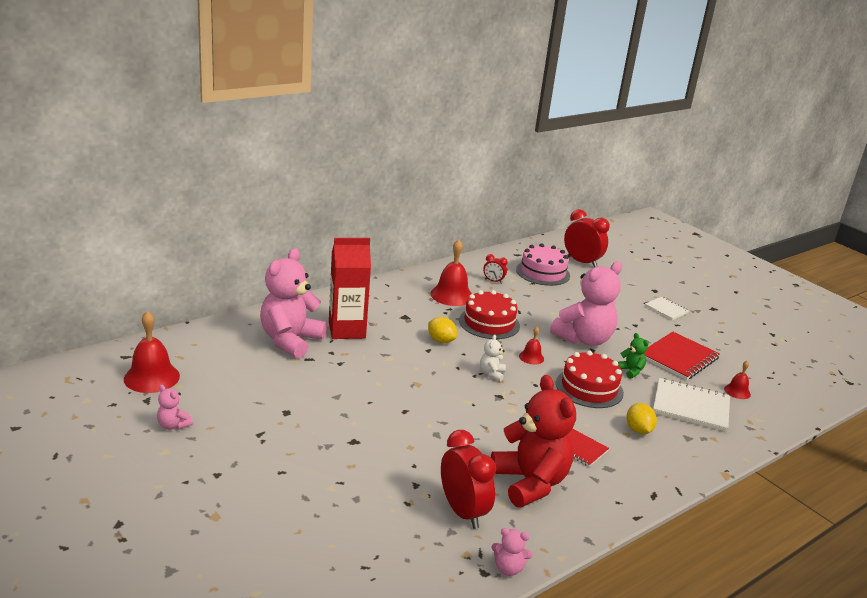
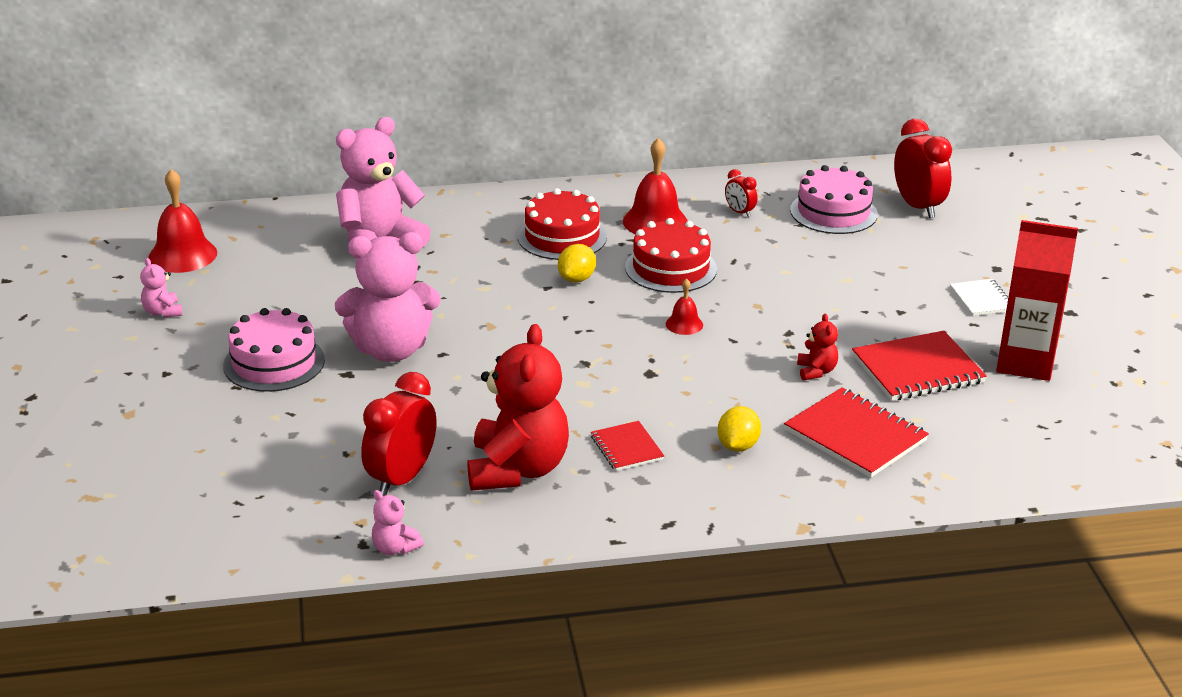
camera: 30 degrees right, 5 degrees up
(293, 445) = (274, 363): none -> pink cake
(347, 330) = (462, 242): red carton -> red carton (1025, 363)
(441, 340) = (576, 279): yellow lemon -> yellow lemon turned 45 degrees clockwise
(463, 511) = (401, 478): red clock -> red clock turned 150 degrees counterclockwise
(491, 374) = (603, 334): white teddy bear -> none
(584, 339) = (792, 316): pink teddy bear -> pink teddy bear (391, 350)
(589, 388) = (726, 379): red cake -> red cake (562, 237)
(630, 371) = (816, 371): green teddy bear -> red teddy bear
(690, 406) = (855, 435): white notebook -> red notebook
(737, 391) = (958, 433): red bell -> none

